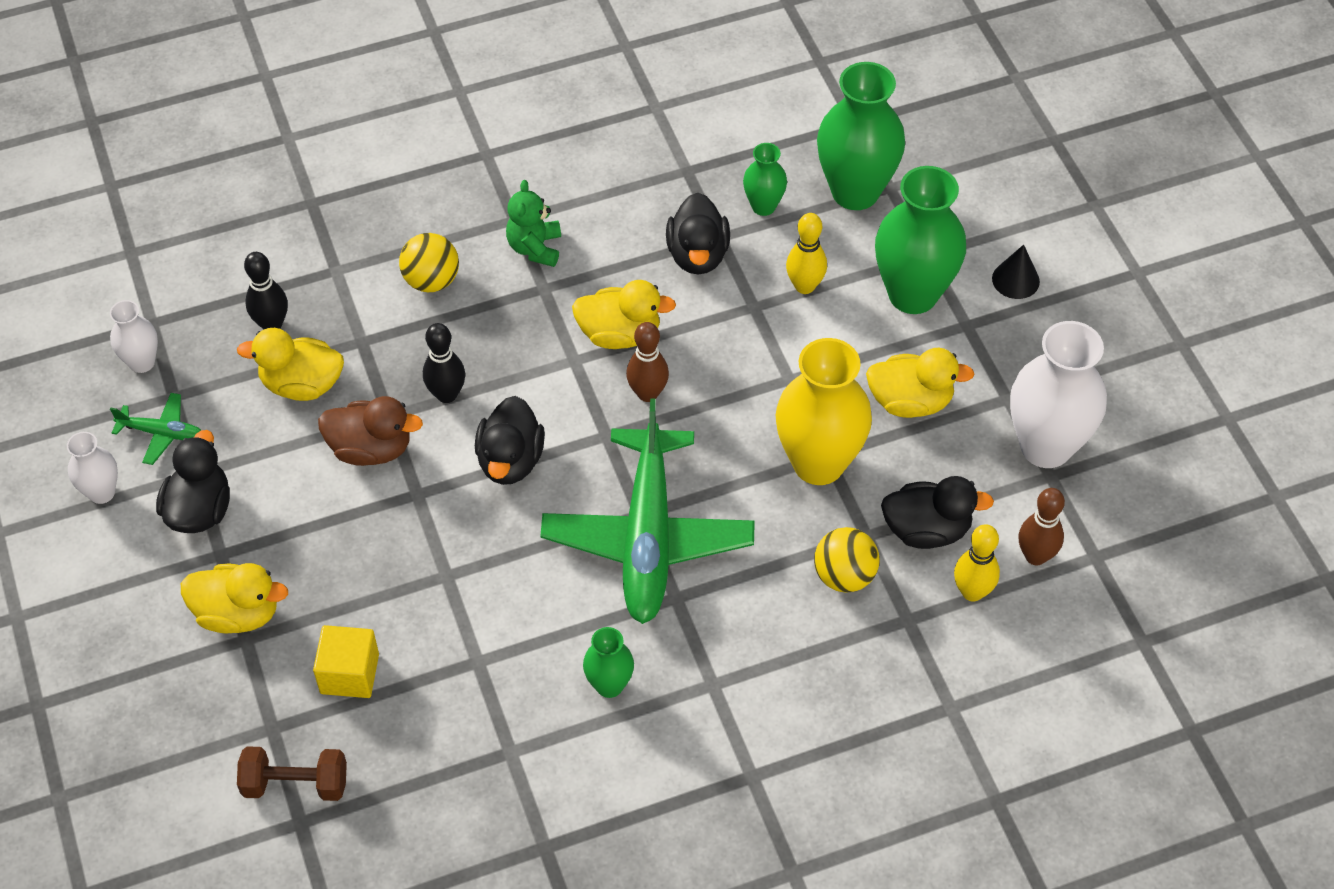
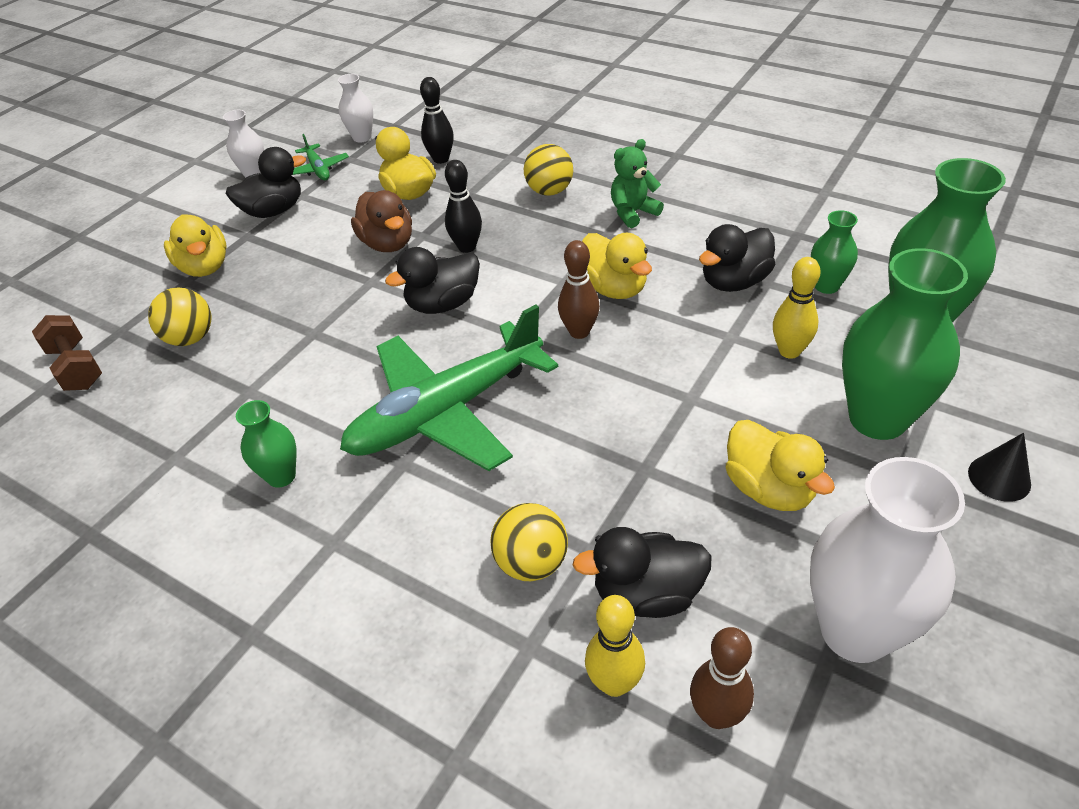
camera: 55 degrees right, 10 degrees down
(349, 673) = (190, 338): yellow cube -> yellow ball
(818, 463) = (630, 468): yellow vase -> none
(927, 530) = (646, 594): black duck -> black duck turned 120 degrees clockwise

